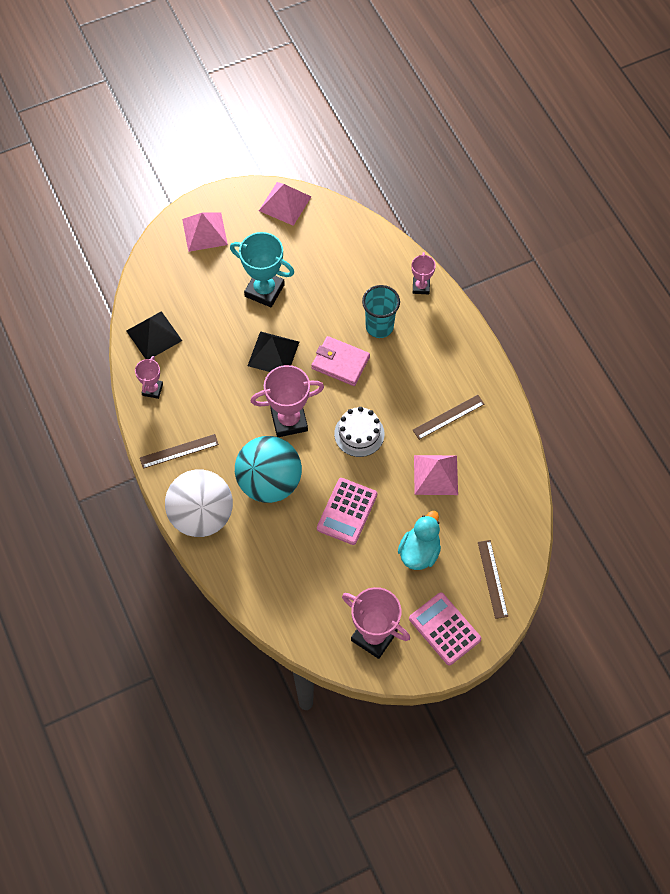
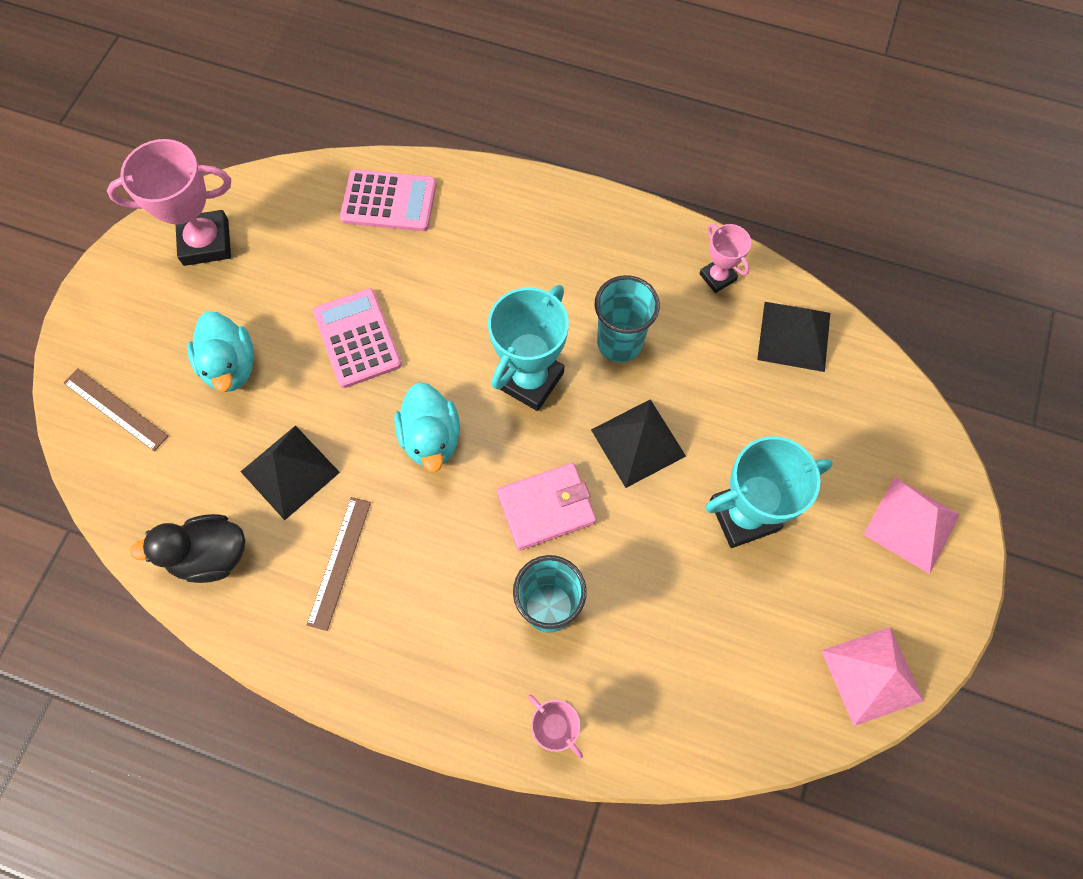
camera: 135 degrees right, 5 degrees up
(179, 451) = (610, 241): brown ruler -> none
(201, 515) = (510, 202): white ball -> none
(231, 401) = (619, 343): none -> turquoise cup
(269, 482) = (476, 294): turquoise ball -> none
(289, 420) = (529, 379): pink trophy -> turquoise trophy
(359, 434) = (431, 438): white cake -> turquoise duck
(436, 475) = (289, 472): pink pyramid -> black pyramid
(445, 629) = (131, 311): pink calculator -> pink calculator (389, 201)
(501, 468) = (211, 555): none -> black duck

